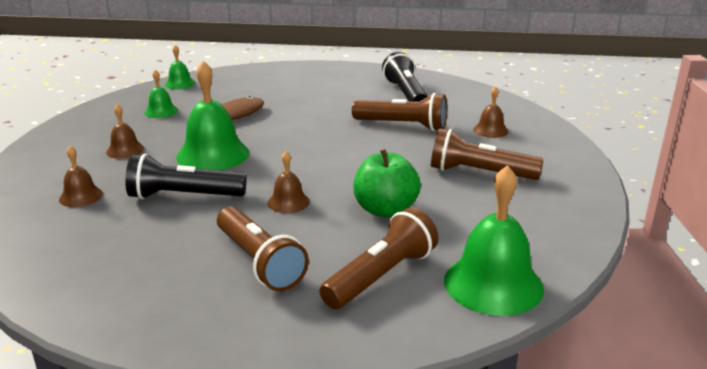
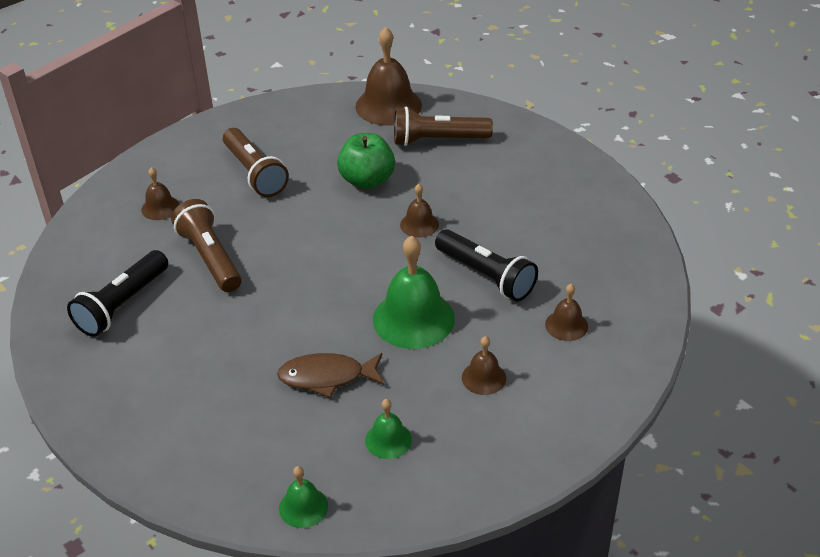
camera: 135 degrees left, 15 degrees up
(259, 262) = (494, 186): brown flashlight -> none
(493, 284) = (388, 105): green bell -> brown bell

